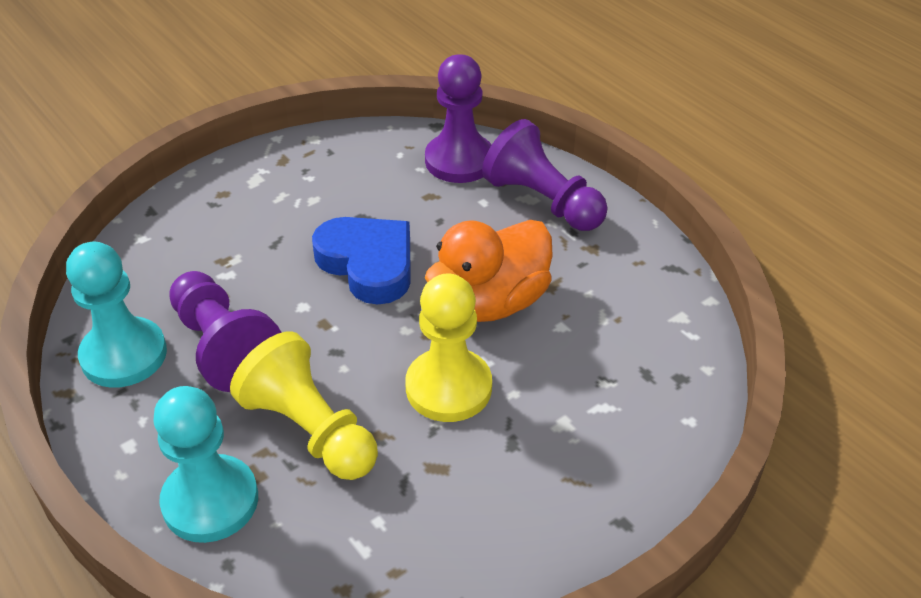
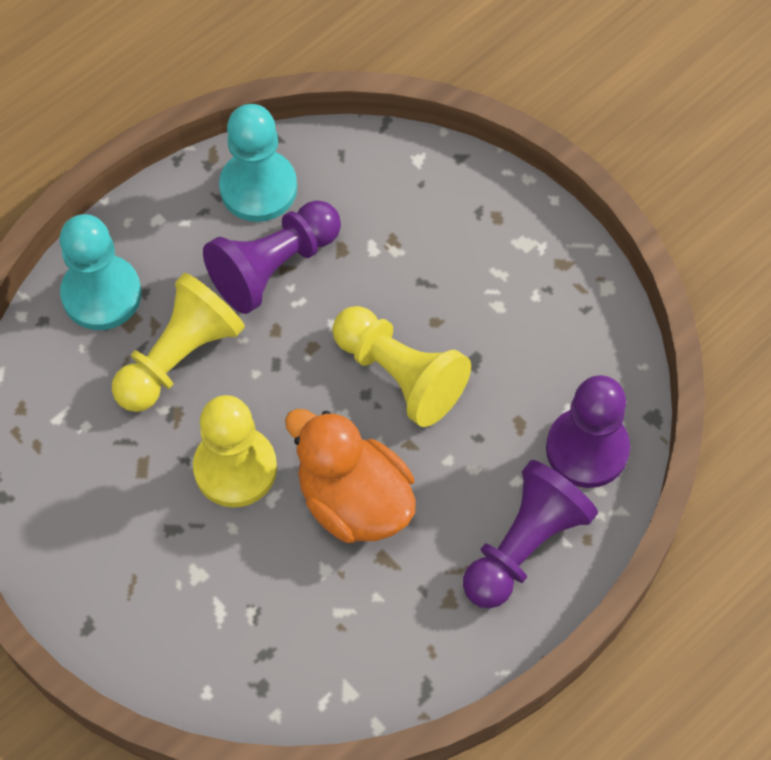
camera: 85 degrees right, 20 degrees up
(368, 264) = (400, 375): blue heart -> yellow pawn

